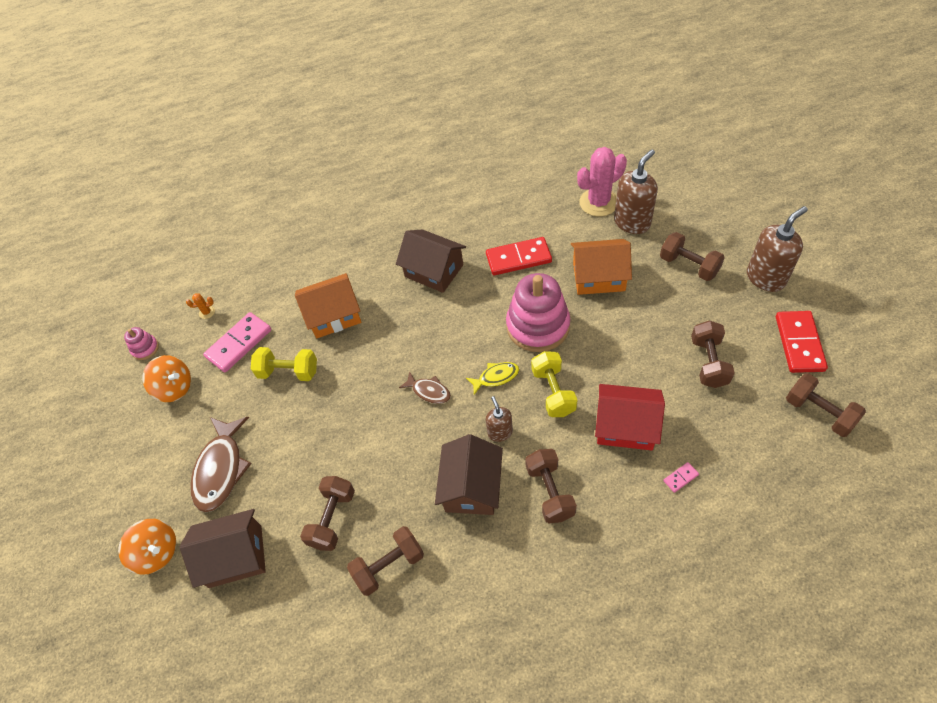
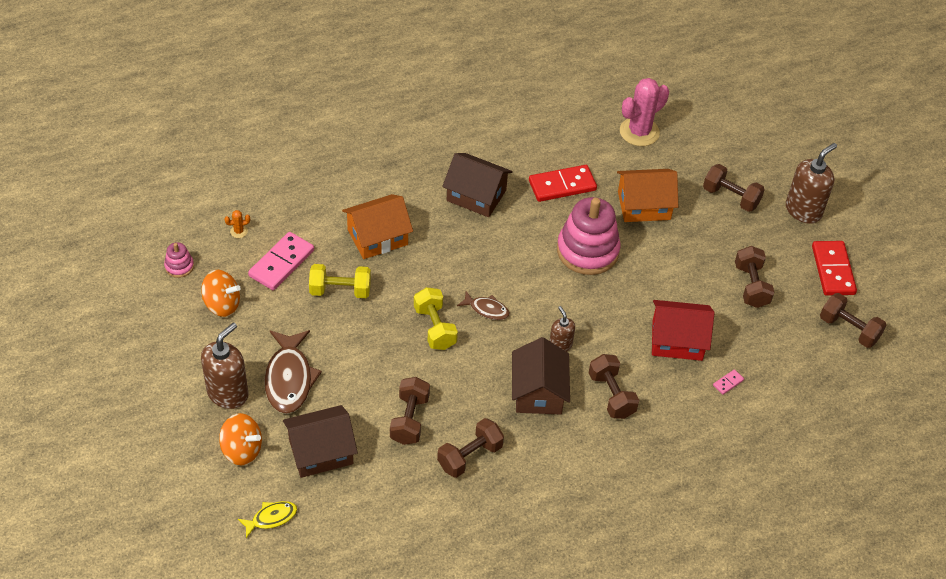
camera: 15 degrees left, 5 degrees down
(496, 377) = (551, 297): yellow fish -> yellow fish (271, 518)
(553, 392) = (607, 311): yellow dumbbell -> yellow dumbbell (435, 328)
(632, 222) = (674, 153): brown soap dispenser -> brown soap dispenser (228, 393)

